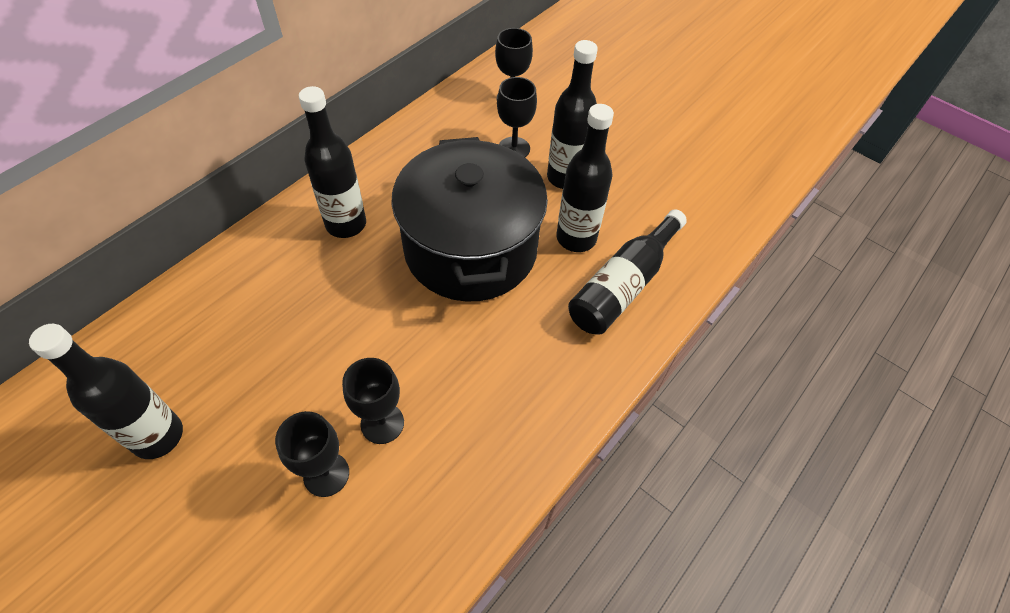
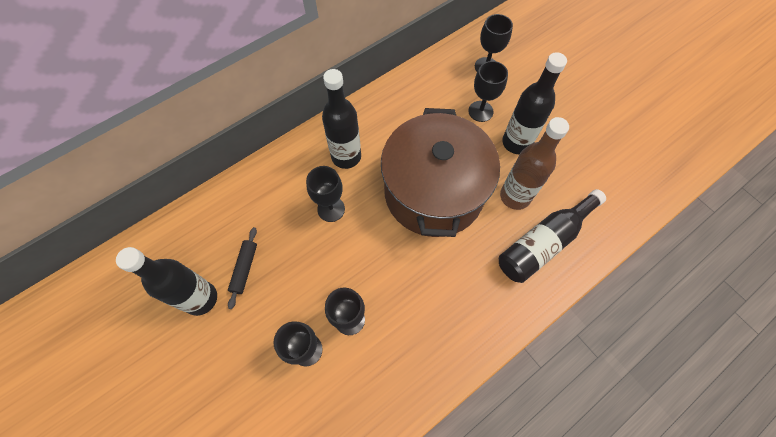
camera: 15 degrees right, 10 degrees up
(220, 385) = (244, 268): none -> black rolling pin
(334, 290) = (331, 209): none -> black goblet
(470, 249) = (433, 192): black pot -> brown pot
(576, 238) = (515, 196): black bottle -> brown bottle

